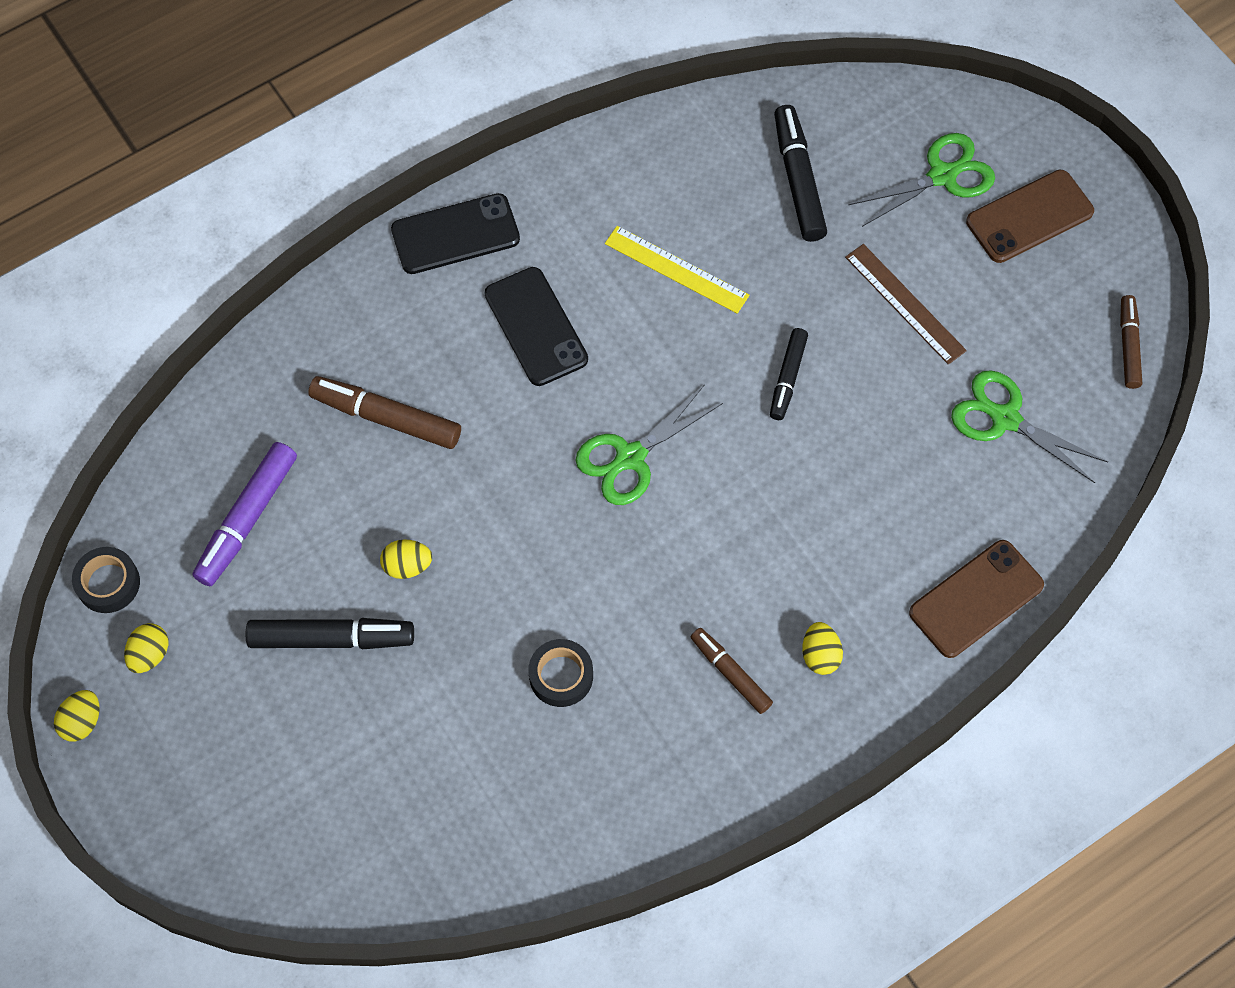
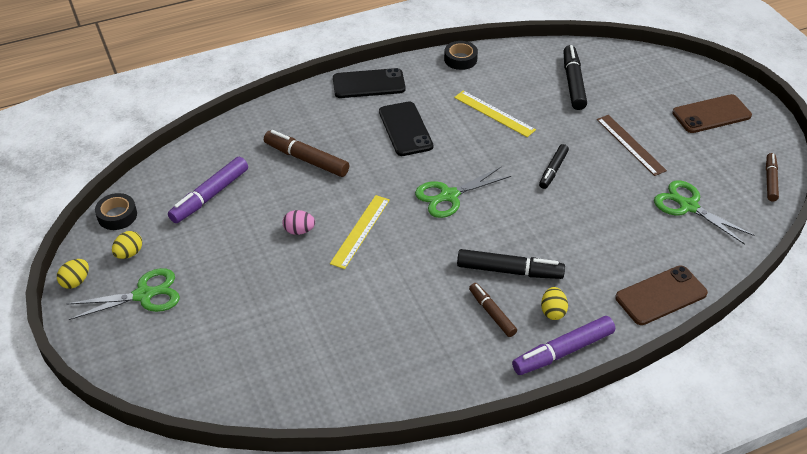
camera: 10 degrees right, 20 degrees down
(331, 639) = (242, 260): black marker -> black marker (509, 271)
(407, 566) = (299, 231): yellow egg -> pink egg
(503, 551) = (360, 231): none -> yellow ruler
(561, 676) = (381, 299): black tape -> black tape (460, 59)
(843, 724) = (563, 351): none -> purple marker
(942, 176) = (659, 90): green scissors -> green scissors (144, 295)

